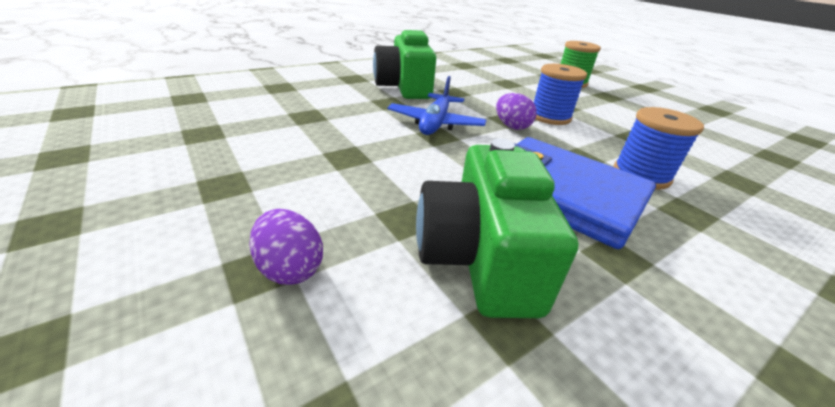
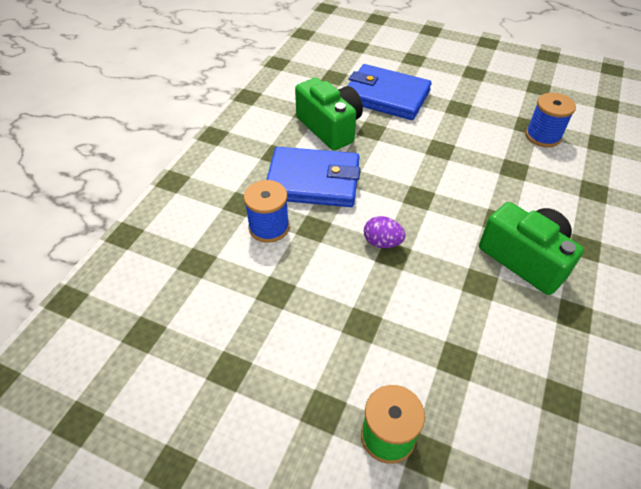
camera: 150 degrees right, 15 degrees up
(290, 268) = (386, 96): purple egg -> blue wallet
(435, 123) = (435, 211): blue plane -> none
(550, 117) = (362, 284): blue spool -> blue spool (543, 136)

